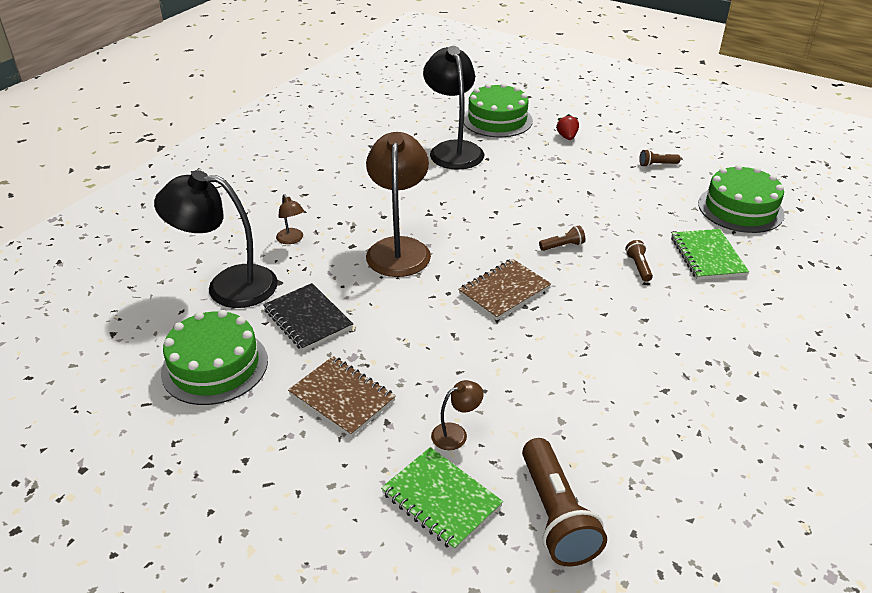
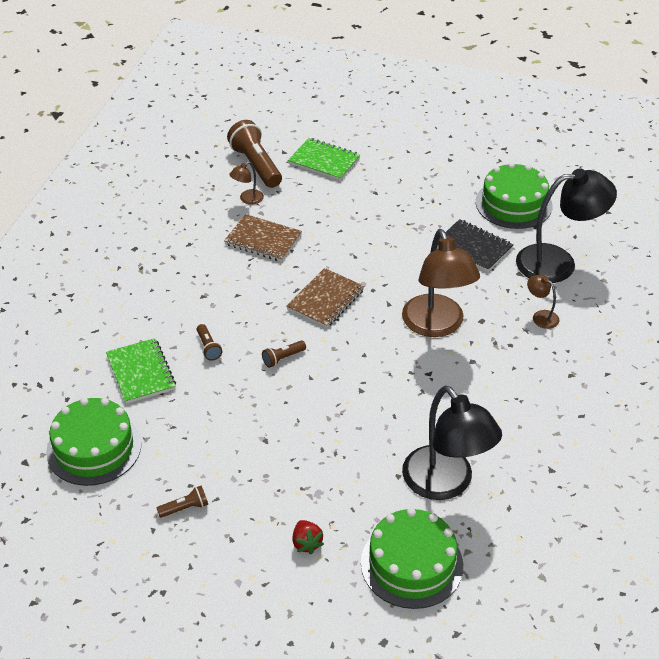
camera: 165 degrees right, 5 degrees up
(342, 397) = (412, 200): brown notebook -> brown notebook (263, 240)
(456, 433) = (328, 193): brown lamp -> brown lamp (247, 199)

